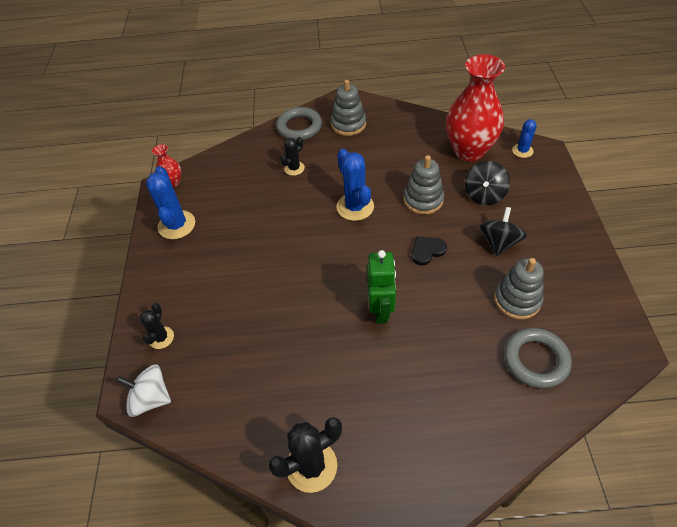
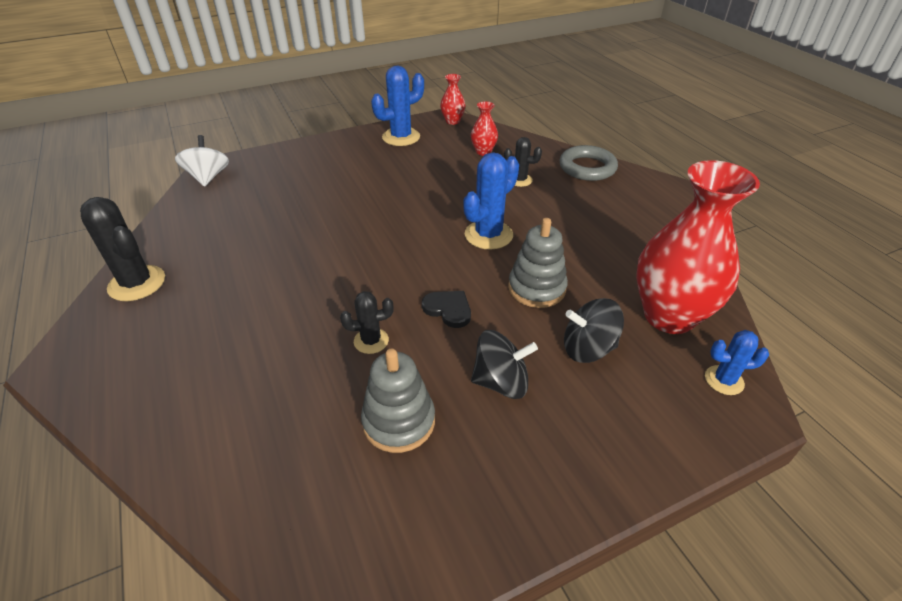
camera: 65 degrees right, 10 degrees down
(161, 338) = (271, 165): black cactus -> black cactus (371, 341)
(239, 177) = (483, 152): none -> red vase
(348, 124) = (623, 199): grey stacking toy -> none
(381, 310) = (340, 289): green robot -> none
(535, 360) = (294, 461): grey ring -> none

